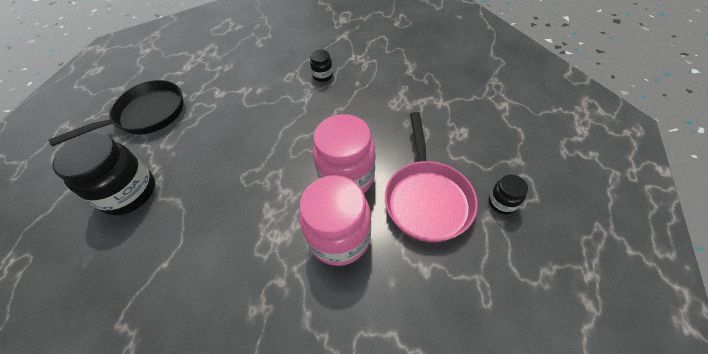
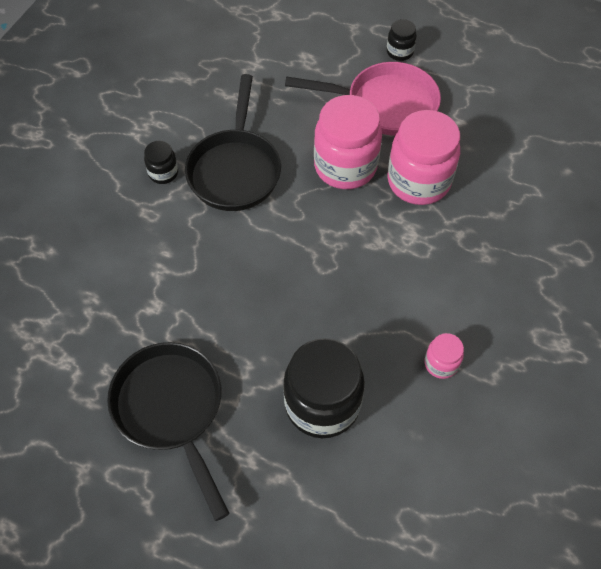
camera: 85 degrees left, 5 degrees up
(144, 275) = (441, 363): none -> pink jar
(332, 110) = (235, 169): none -> black pan

